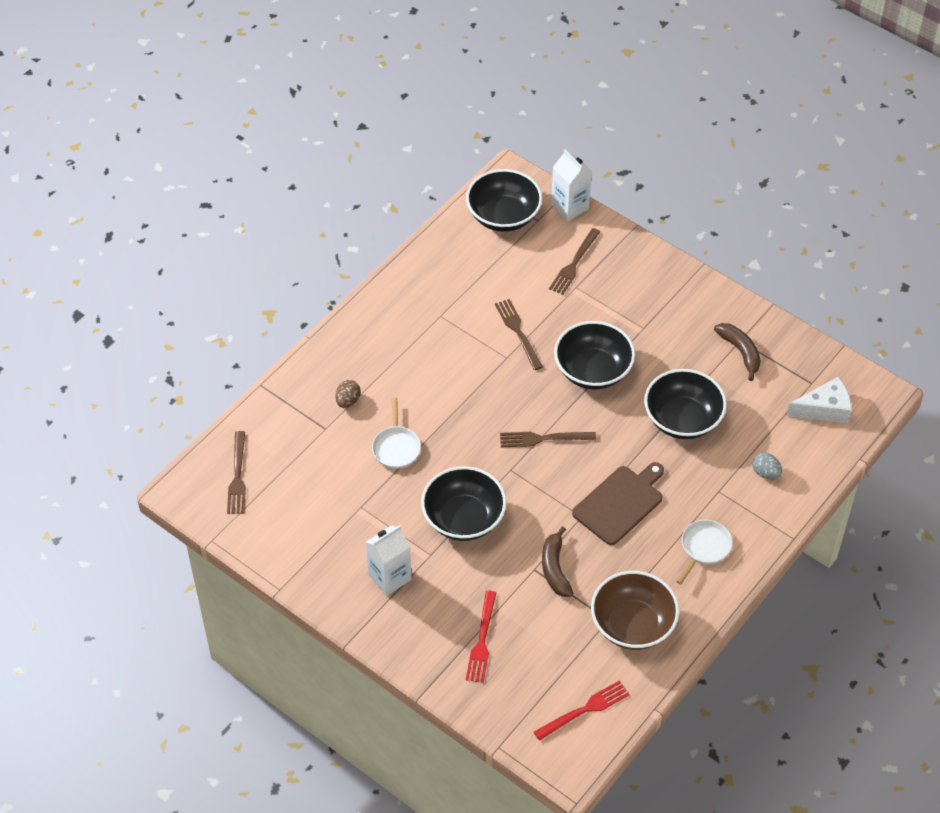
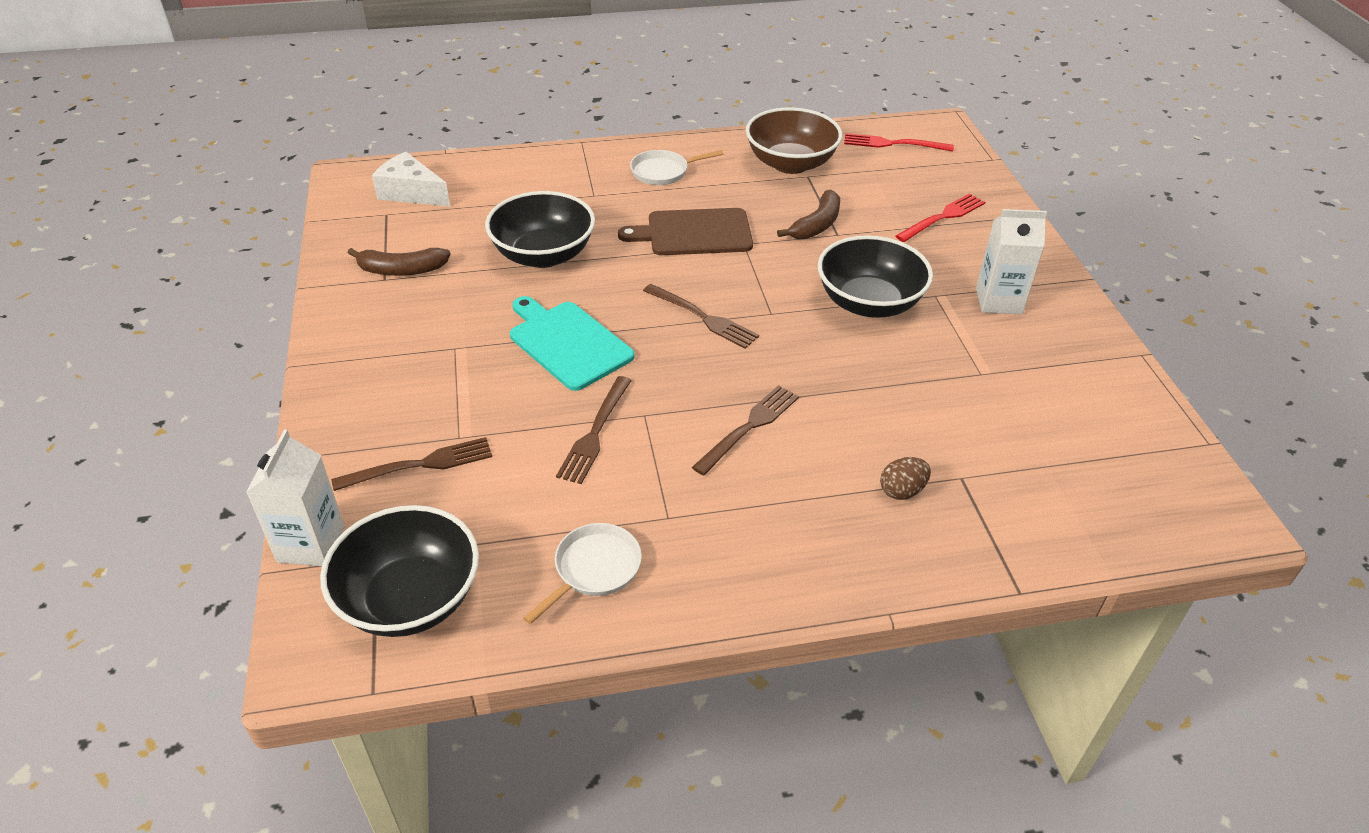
camera: 140 degrees left, 10 degrees down
(237, 476) = (1131, 492): brown fork -> brown fork (749, 427)
(396, 447) = (883, 404): white pan -> white pan (593, 569)
(593, 370) = (567, 343): black bowl -> turquoise cutting board
(740, 352) = (401, 270): brown banana -> brown banana turned 105 degrees counterclockwise
(765, 473) = (535, 184): grey egg -> none

